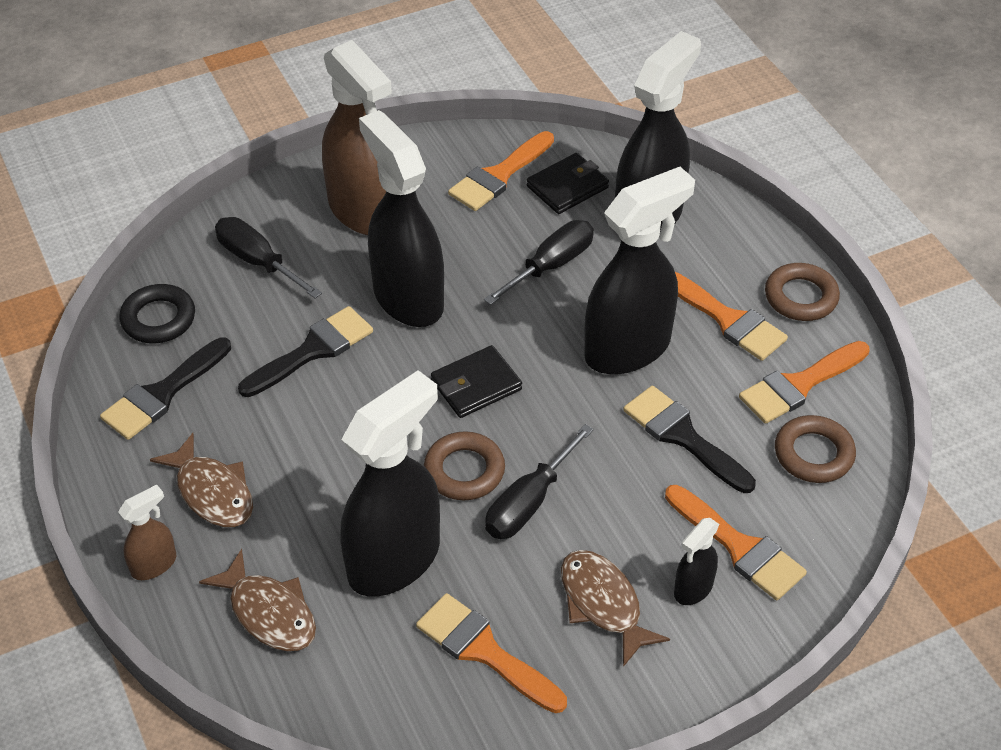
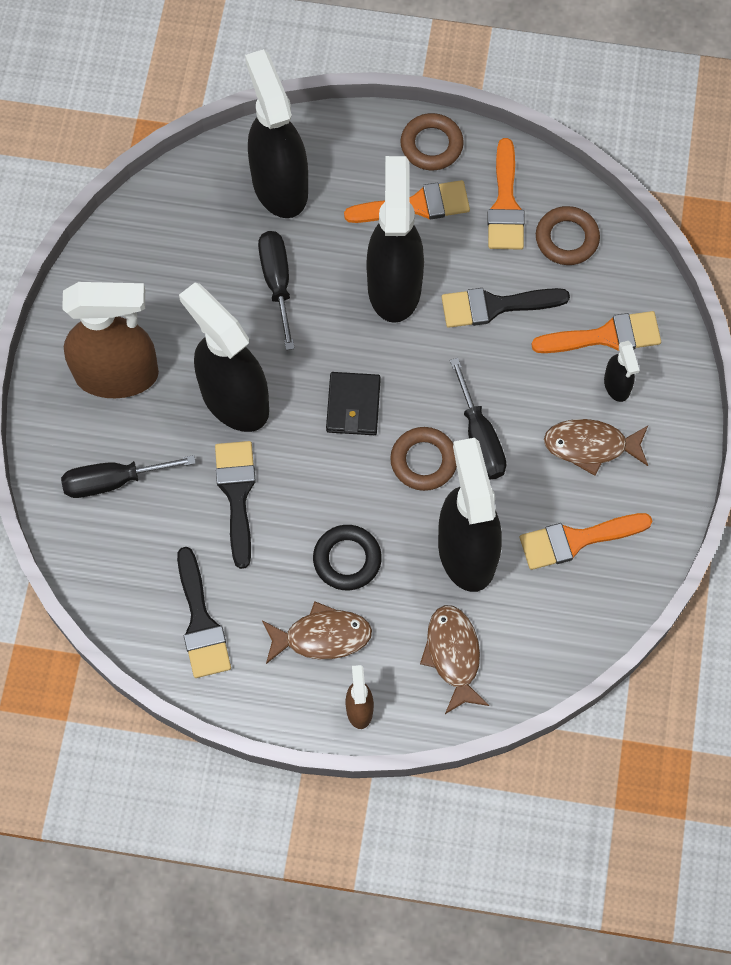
camera: 55 degrees left, 20 degrees up
(158, 319) = (120, 585): black ring -> black ring (347, 559)
(269, 612) = (453, 655): brown fish -> brown fish turned 90 degrees counterclockwise
(407, 298) = (234, 399): black spray bottle -> black spray bottle turned 45 degrees clockwise
(499, 175) = (155, 256): orange brush -> none
(567, 187) = (206, 218): black wallet -> none

